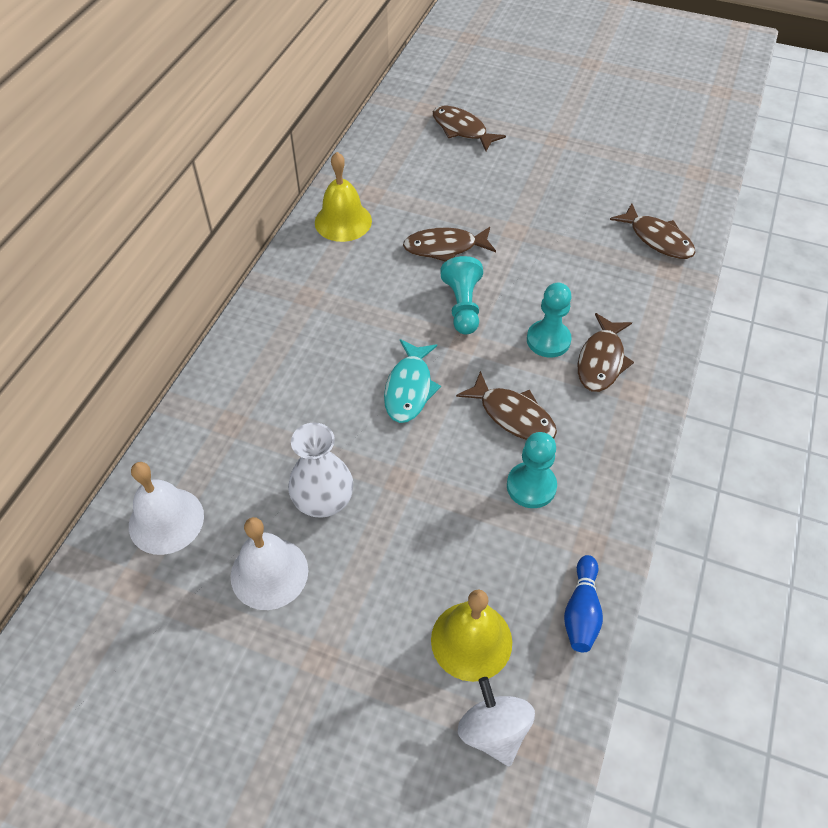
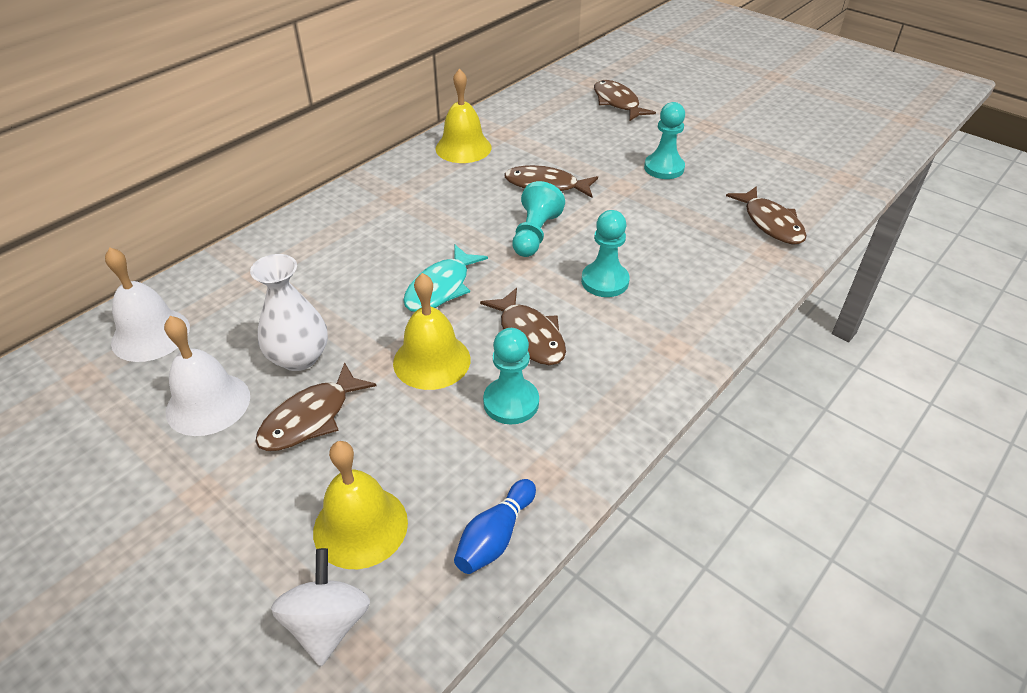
camera: 20 degrees right, 10 degrees down
(443, 466) = (431, 361): none -> yellow bell
(540, 199) = (664, 168): none -> turquoise pawn
(601, 361) = (651, 312): brown fish -> brown fish (311, 418)

